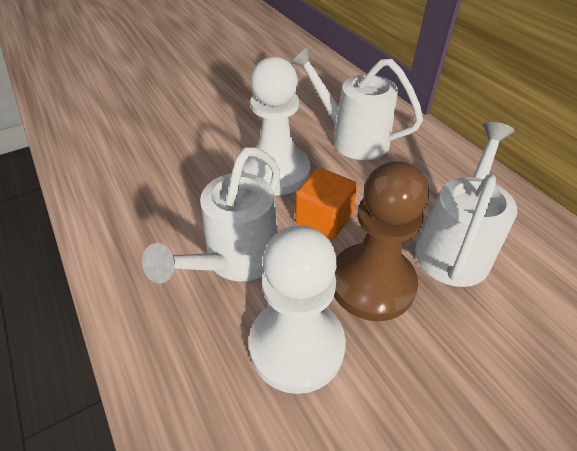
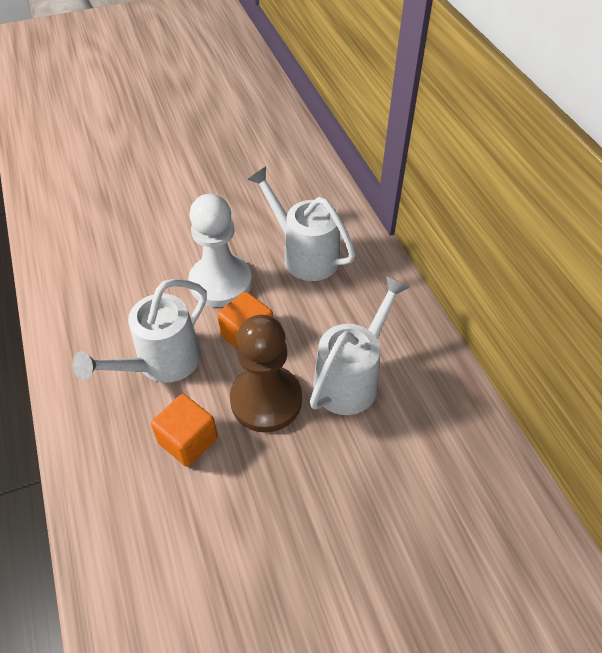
camera: 10 degrees right, 5 degrees up
(296, 346) = (188, 440): white pawn -> orange cube

